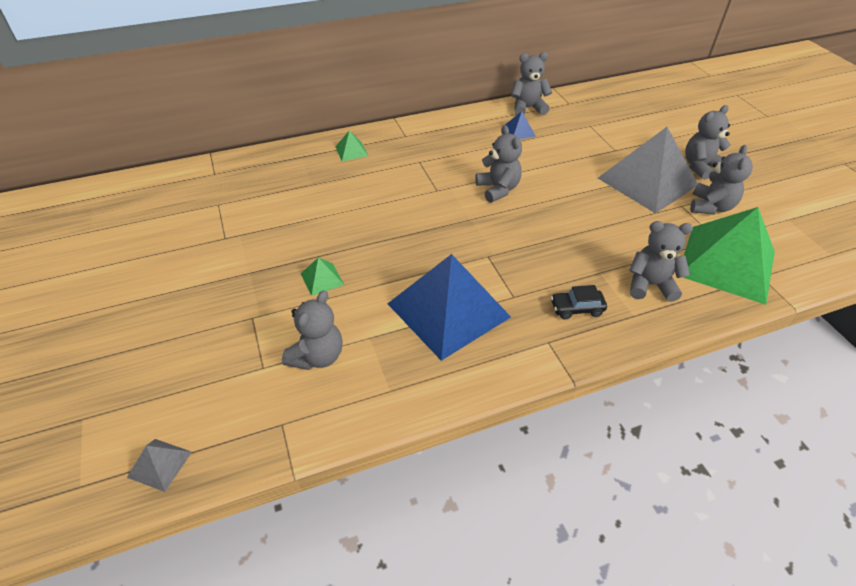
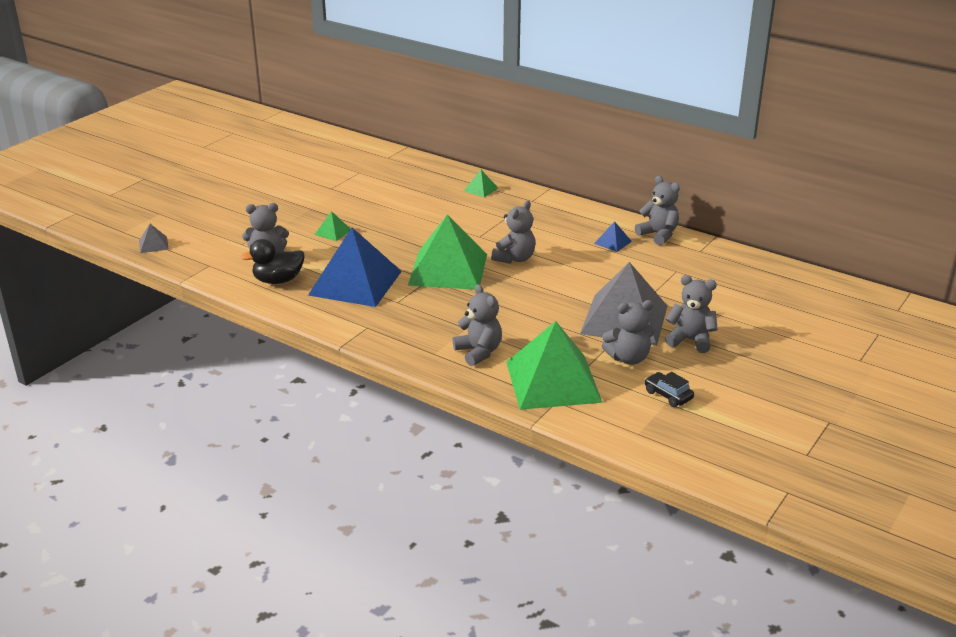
camera: 55 degrees right, 15 degrees down
(384, 372) = (278, 280): none -> black duck
(480, 235) = (448, 269): none -> green pyramid
(576, 308) = (414, 329): black car -> black car (668, 395)

